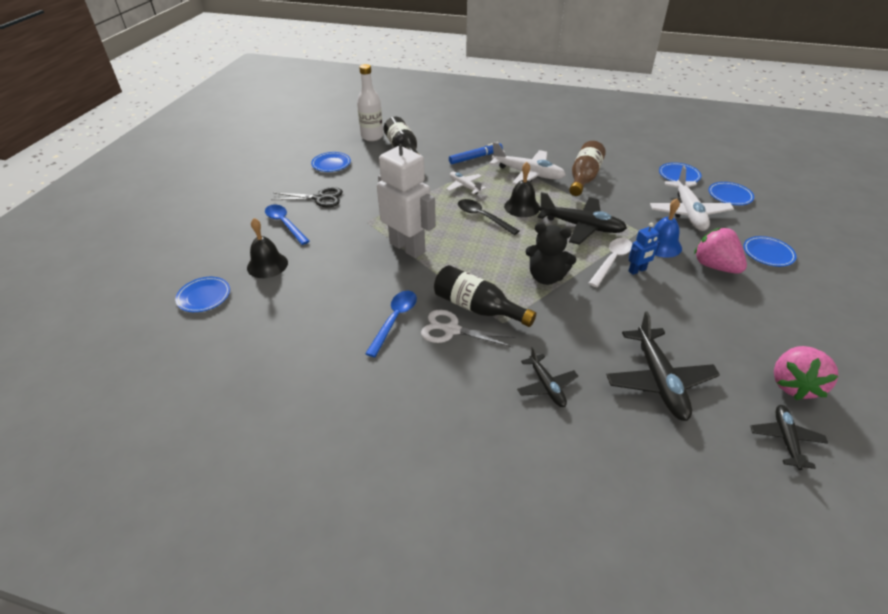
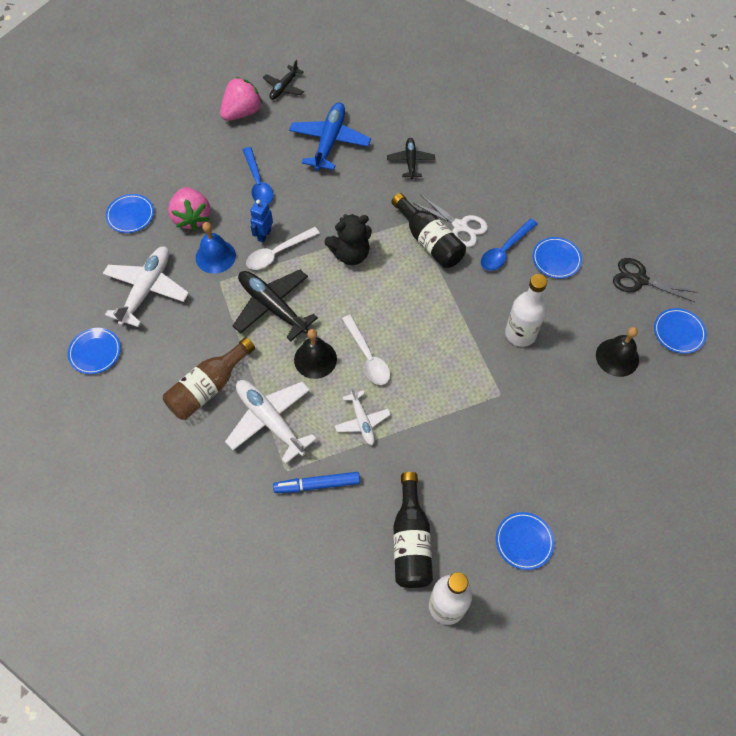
camera: 160 degrees left, 20 degrees up
(285, 224) = (596, 421): blue spoon -> blue spoon (258, 182)
(319, 198) = (550, 460): black scissors -> black scissors (639, 280)
(360, 260) = (520, 334): none -> white bottle
(407, 247) = (467, 335): white robot -> none
(483, 217) = (367, 356): black spoon -> white spoon
(546, 277) = (350, 254): black teddy bear -> black teddy bear turned 120 degrees clockwise
(637, 270) = (264, 235): blue robot -> blue robot turned 60 degrees counterclockwise
(659, 380) = (329, 141): black plane -> blue plane
(729, 196) = (77, 299): blue plate -> blue plate (556, 259)

